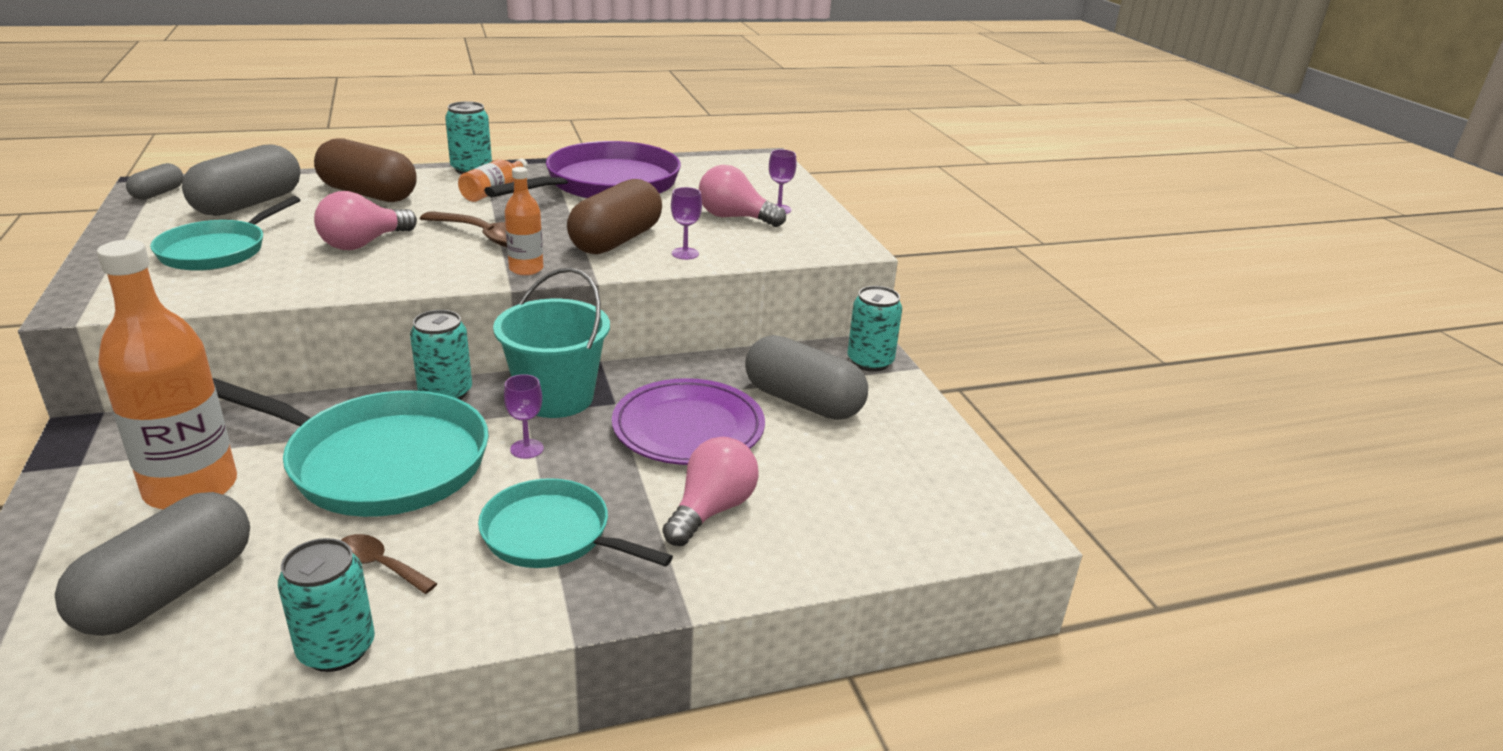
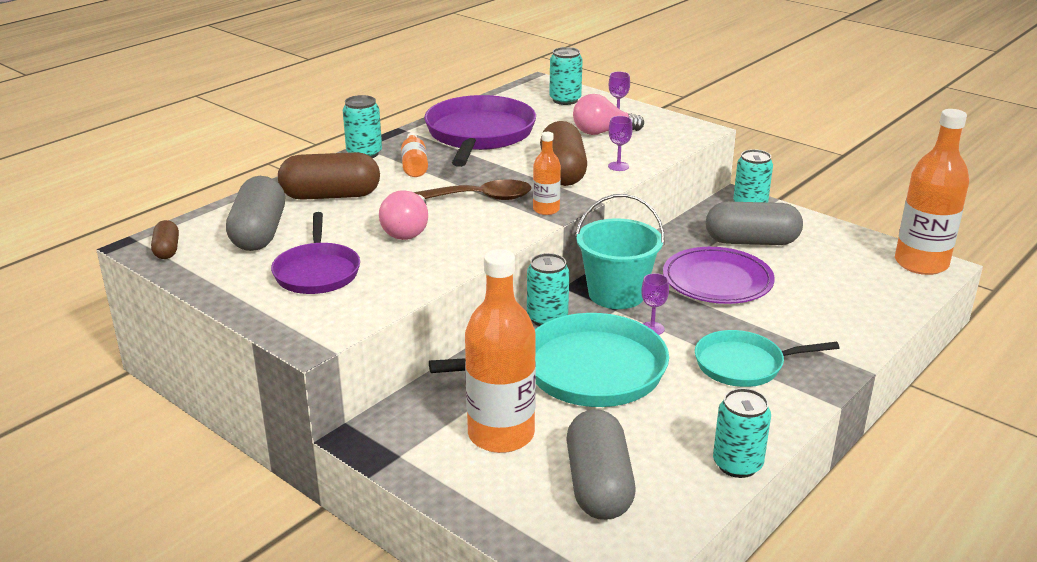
camera: 30 degrees left, 0 degrees up
(158, 193) = (167, 250): grey capsule -> brown capsule
(217, 251) = (317, 272): turquoise pan -> purple pan
(379, 565) = (685, 419): brown spoon -> none
(711, 510) = (798, 317): pink light bulb -> none
(757, 178) = (565, 100): none -> turquoise can
(988, 513) = (921, 263): none -> orange bottle

